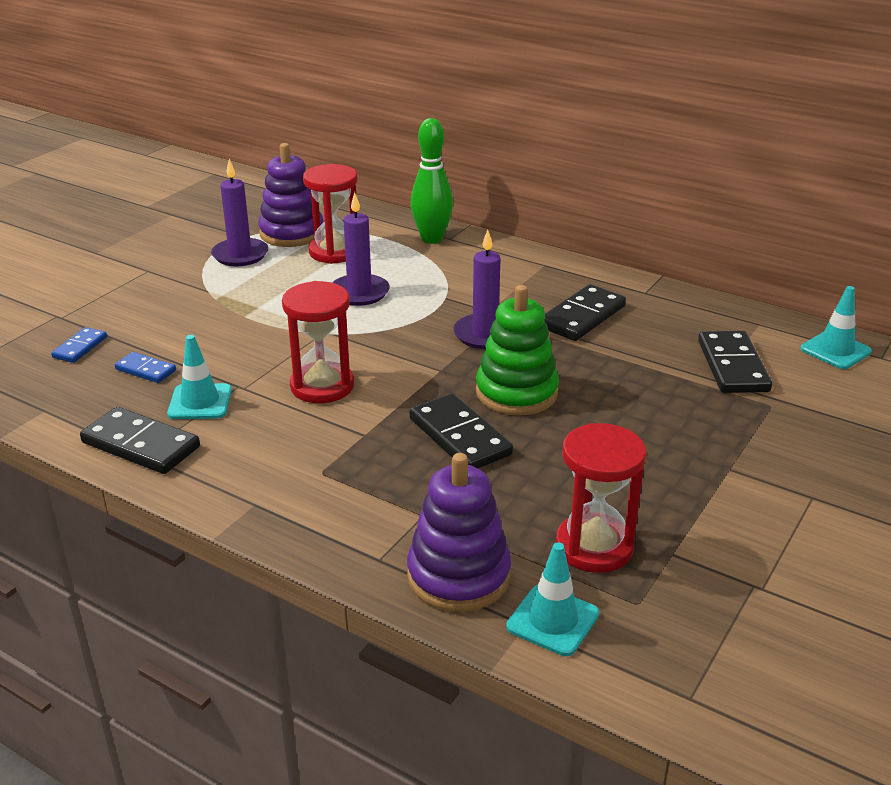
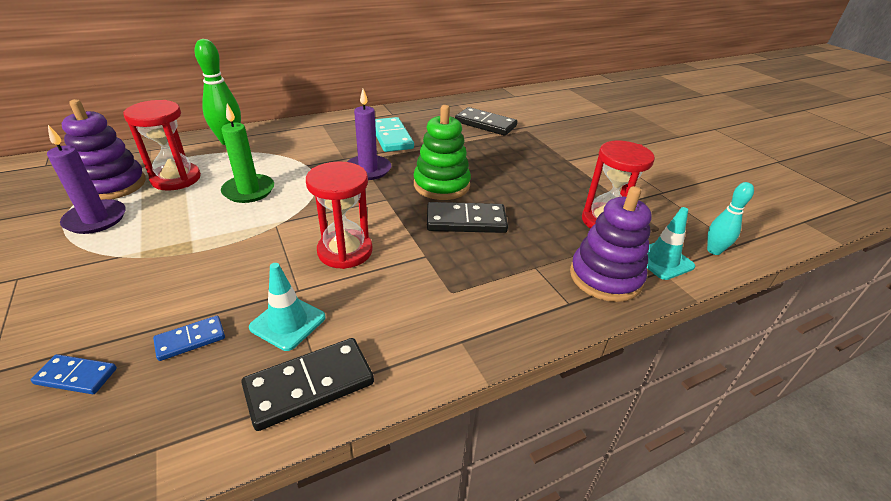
camera: 60 degrees left, 5 degrees up
(80, 347) = (76, 376): blue domino -> blue domino turned 45 degrees counterclockwise
(359, 293) = (249, 191): purple candle -> green candle
(582, 317) = (391, 137): black domino -> turquoise domino
(639, 671) = (714, 250): none -> turquoise bowling pin
(835, 350) = (499, 101): turquoise traffic cone -> none

